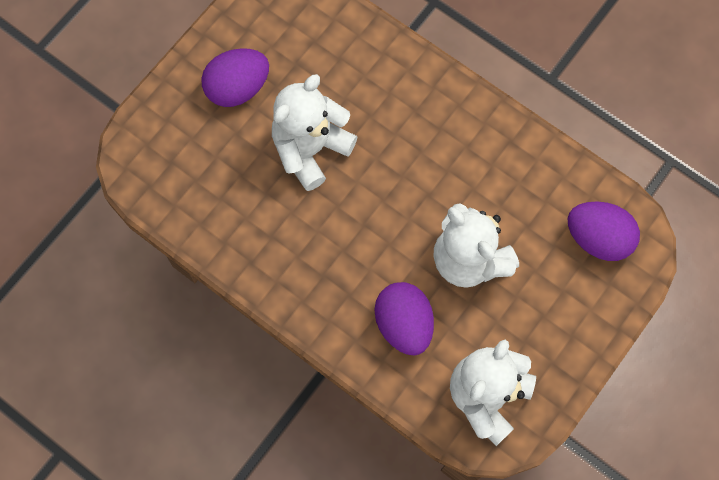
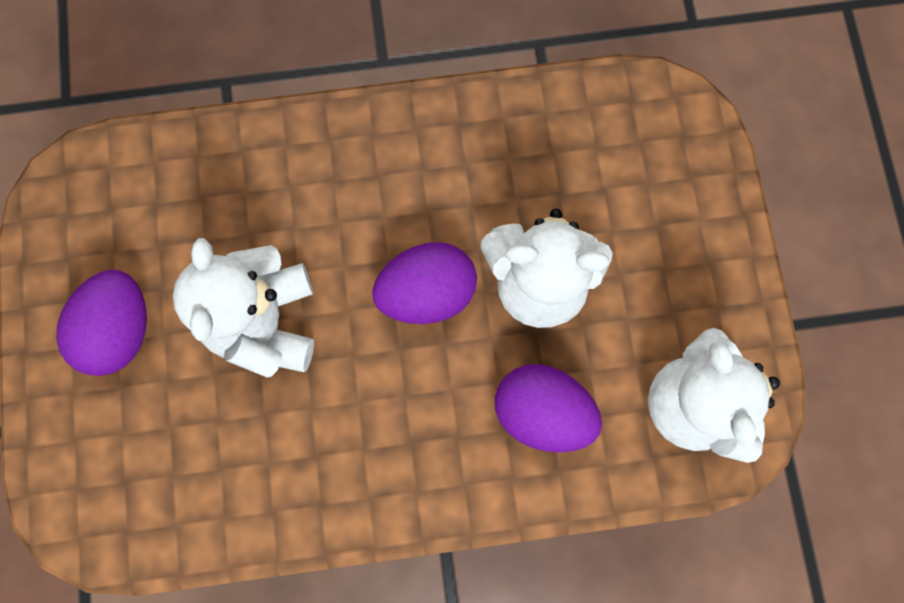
camera: 45 degrees left, 5 degrees up
(598, 238) = (637, 142): purple egg -> purple egg (427, 293)

